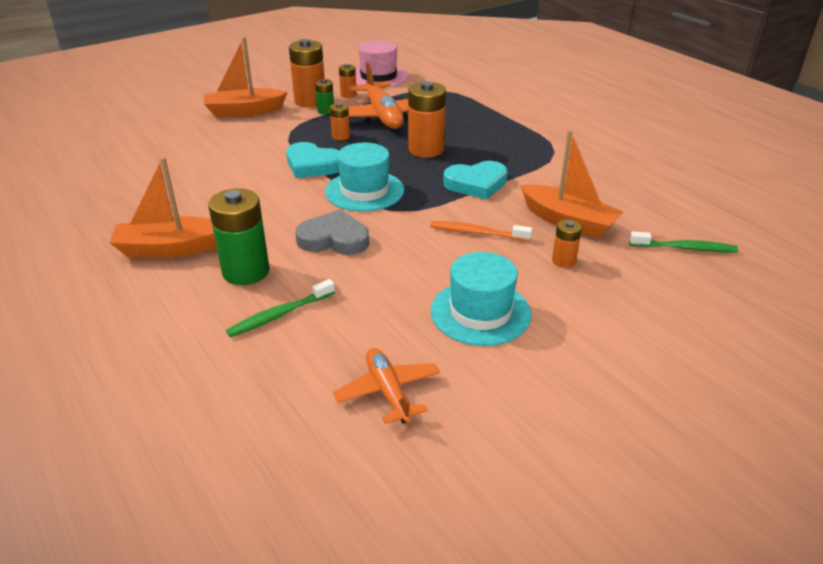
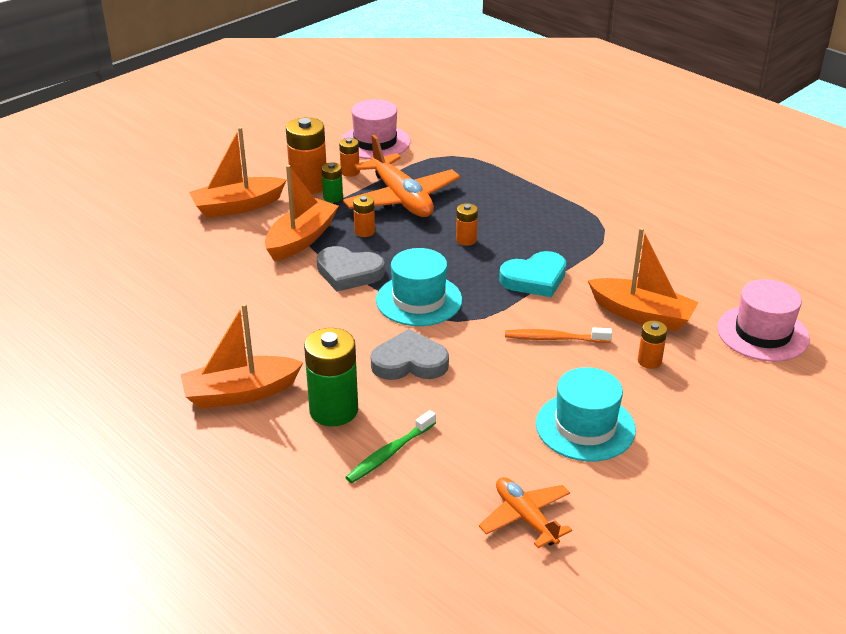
camera: 10 degrees left, 0 degrees up
(284, 138) = (301, 239): none -> orange boat
(313, 165) = (349, 273): turquoise heart -> grey heart
(426, 149) = (466, 240): orange battery -> orange battery, size x0.52
(685, 248) = (762, 333): green toothbrush -> pink hat

